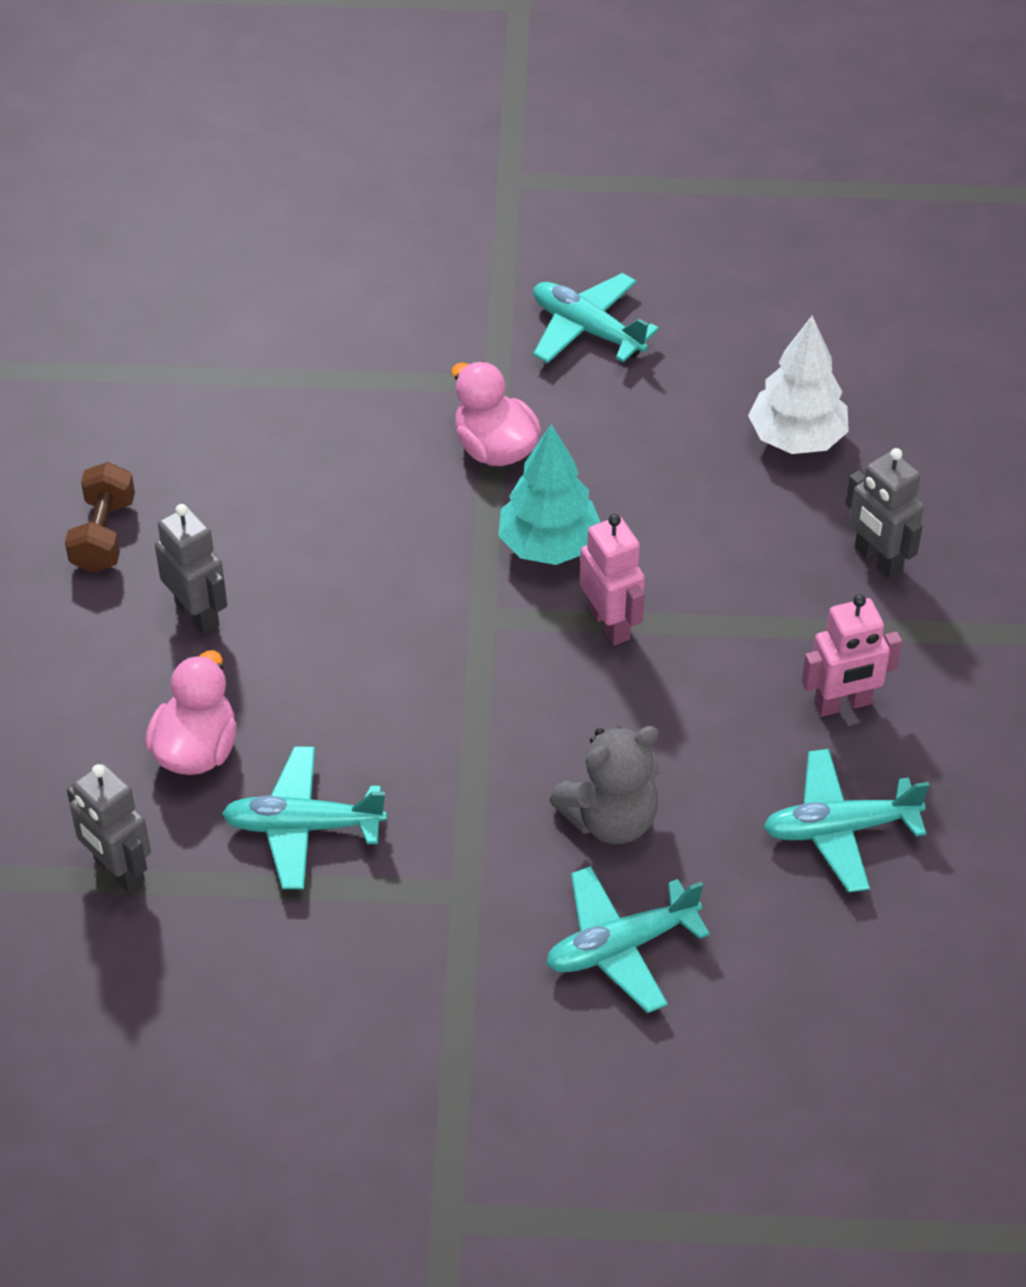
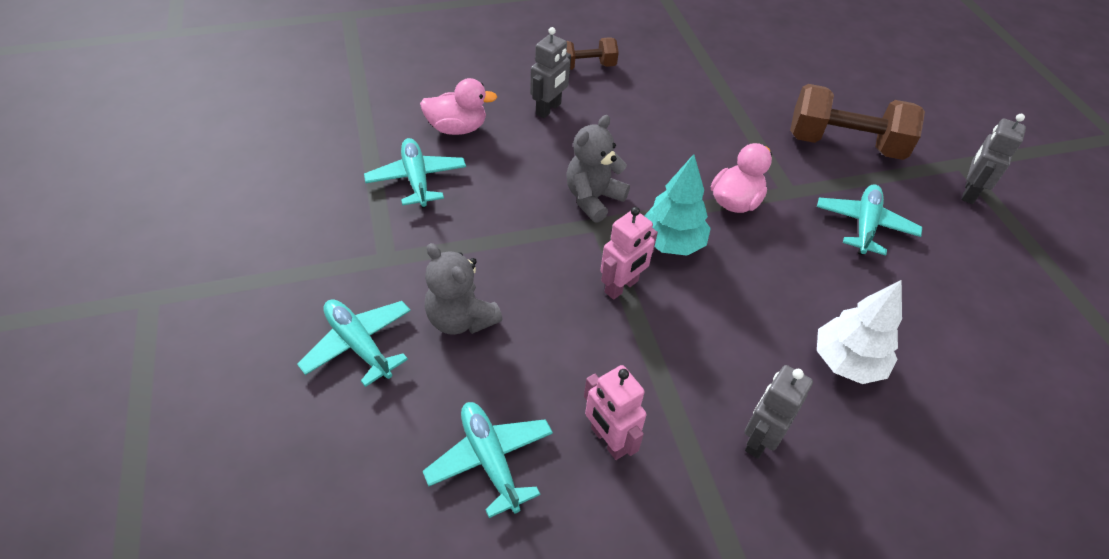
camera: 70 degrees right, 0 degrees up
(118, 871) = (370, 118): grey robot -> grey robot (969, 192)
(424, 284) = (844, 144): none -> brown dumbbell
(429, 610) = (593, 198): none -> grey teddy bear

